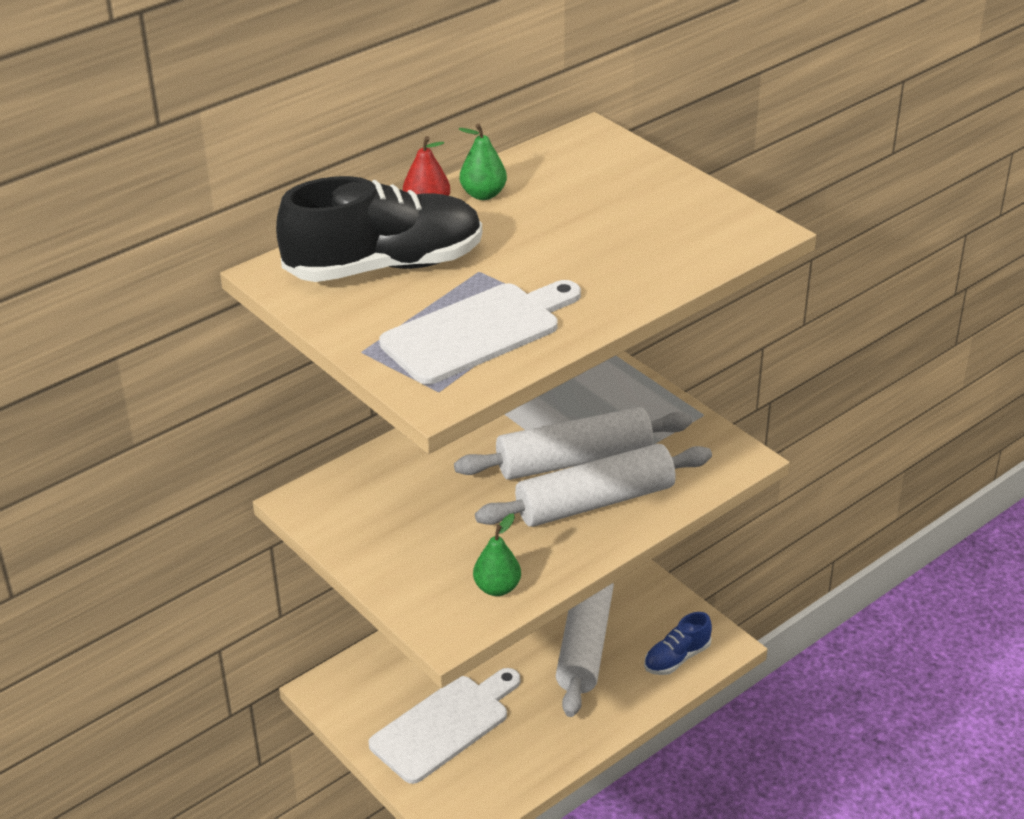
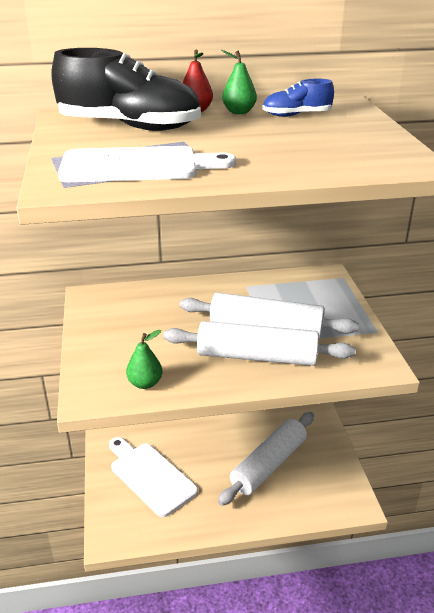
camera: 30 degrees right, 5 degrees down
(444, 725) = (150, 476): white cutting board -> white cutting board turned 120 degrees counterclockwise
(676, 658) = (320, 500): blue shoe -> blue shoe (296, 115)

